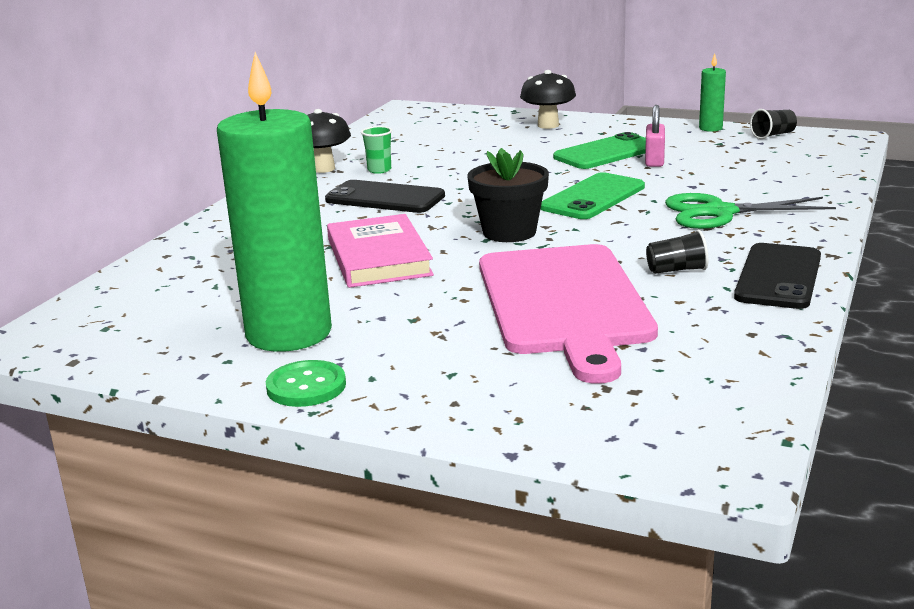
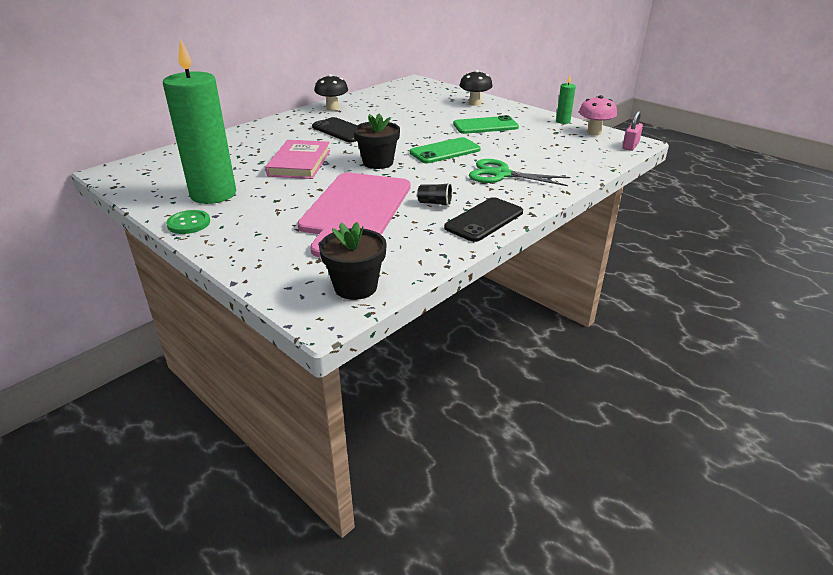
camera: 20 degrees right, 10 degrees up
(379, 170) = (358, 114): green cup -> none
(654, 161) = (505, 136): pink padlock -> pink padlock (630, 146)
(717, 410) = (355, 287): none -> black flower pot
(773, 135) = (594, 132): black cup -> pink mushroom

